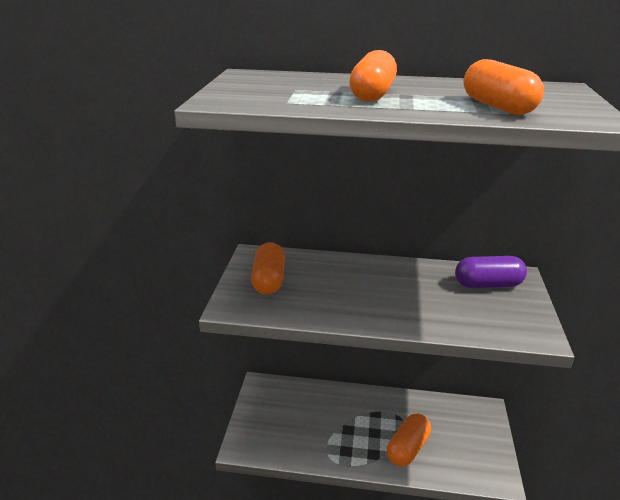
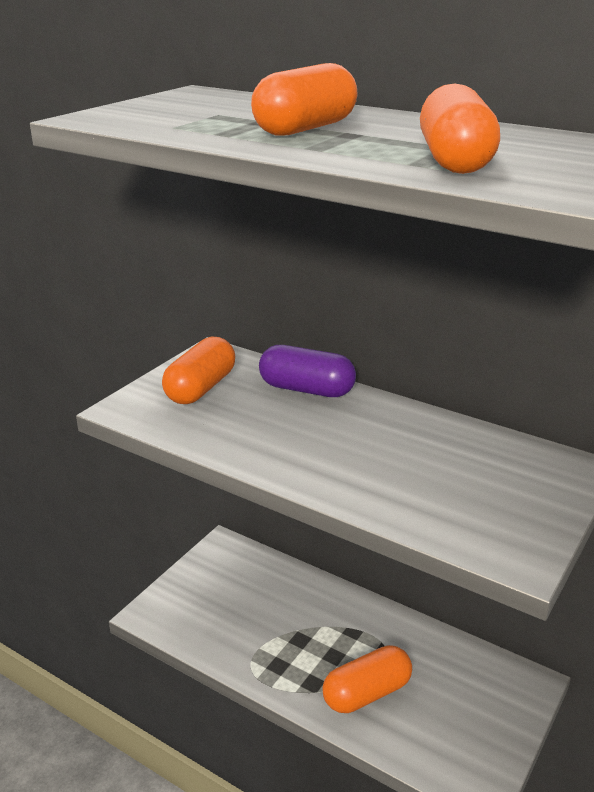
camera: 25 degrees right, 0 degrees up
(488, 284) = (508, 466): purple capsule -> purple capsule (306, 389)

